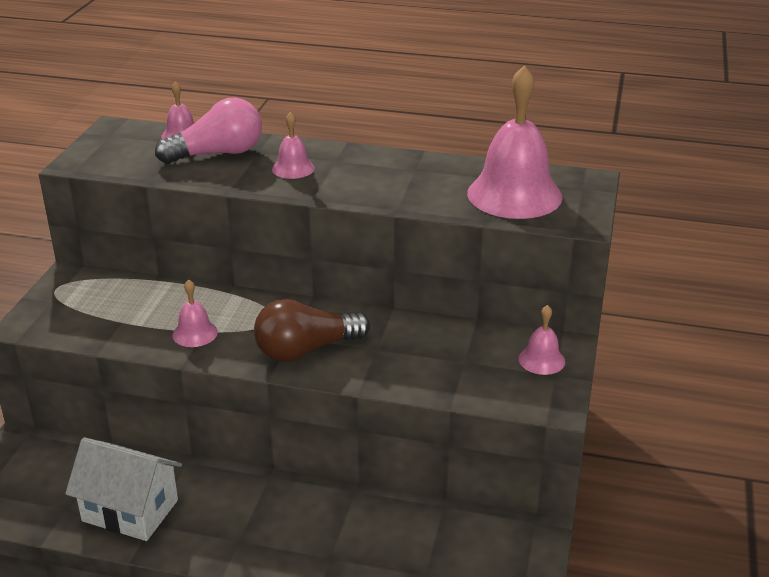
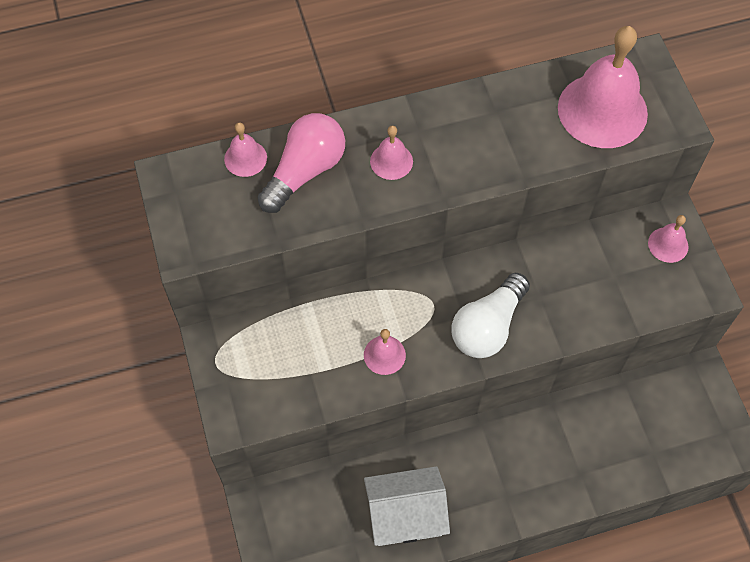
camera: 30 degrees left, 30 degrees up
(306, 350) = (488, 326): brown light bulb -> white light bulb

